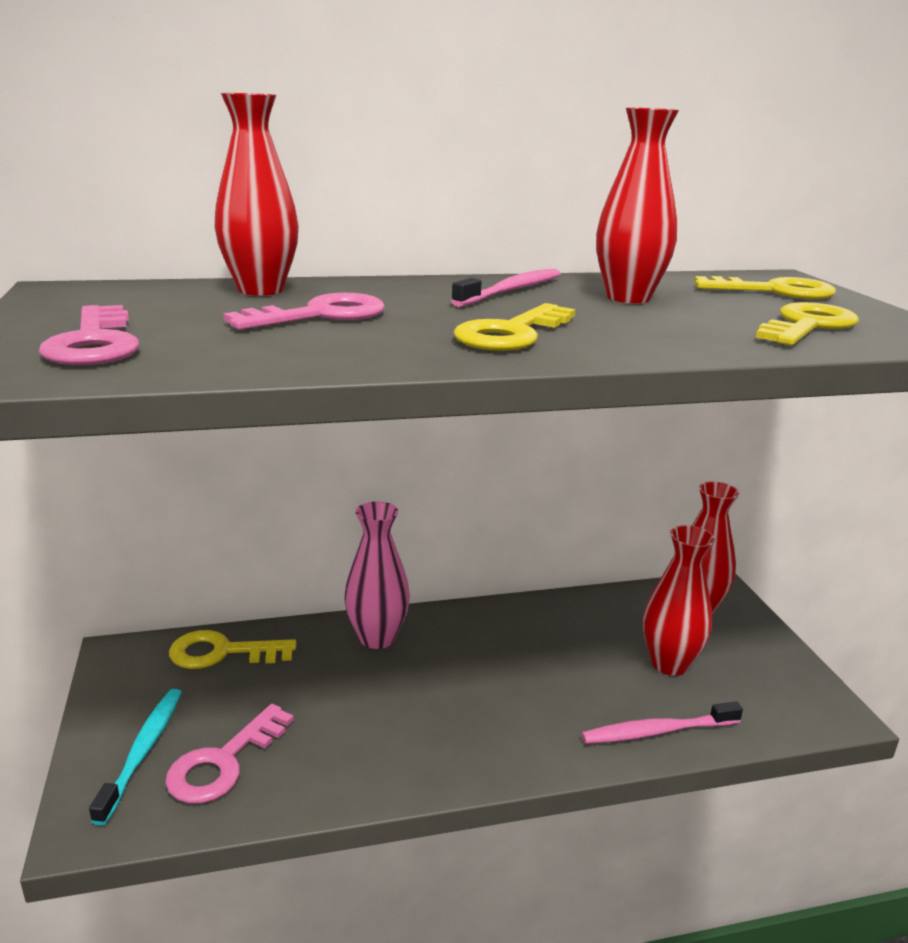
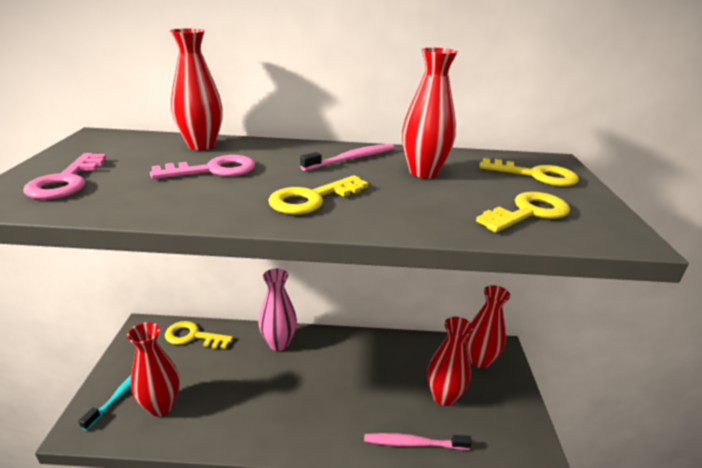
camera: 15 degrees right, 5 degrees up
(223, 762) = (161, 406): pink key -> red vase

